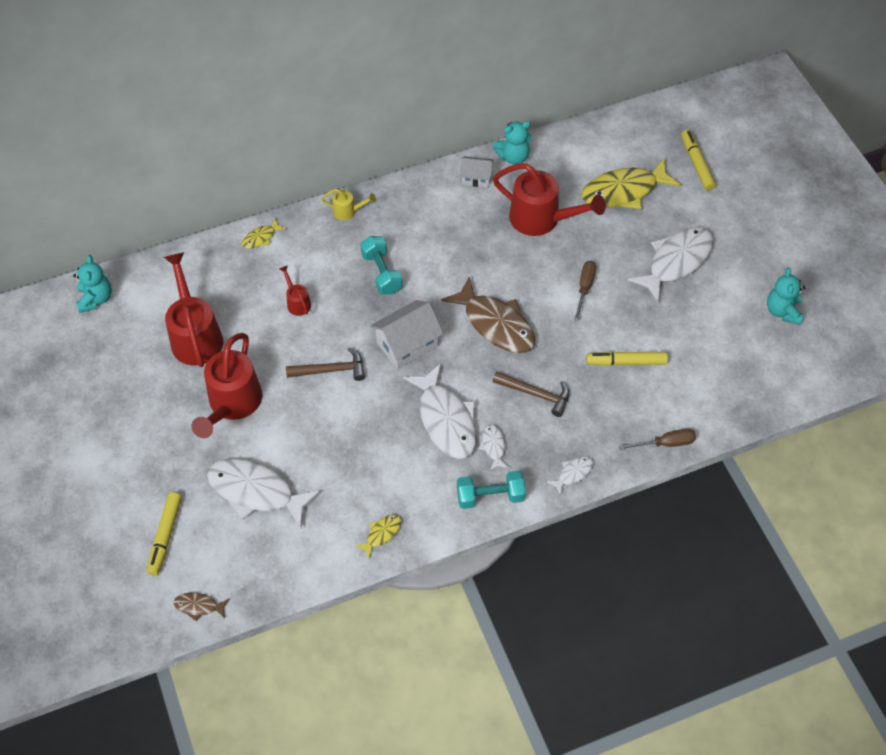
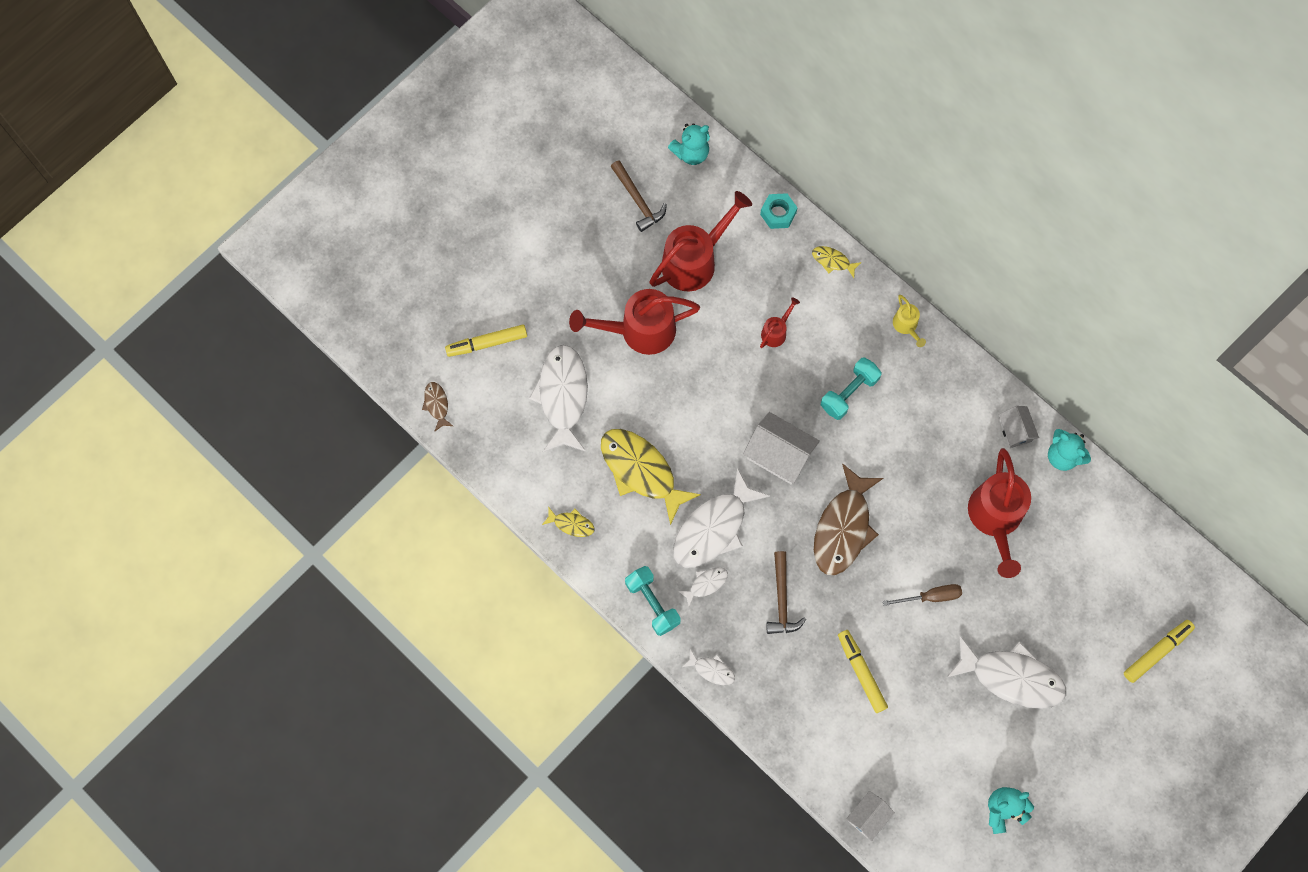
camera: 65 degrees right, 15 degrees up
(194, 258) = (778, 213): none -> turquoise nut
(331, 370) = (717, 399): brown hammer -> brown hammer (638, 200)
(624, 191) = (1077, 588): yellow fish -> yellow fish (641, 471)
(665, 443) = (786, 745): brown screwdriver -> none
(752, 408) = (868, 817): none -> white house

